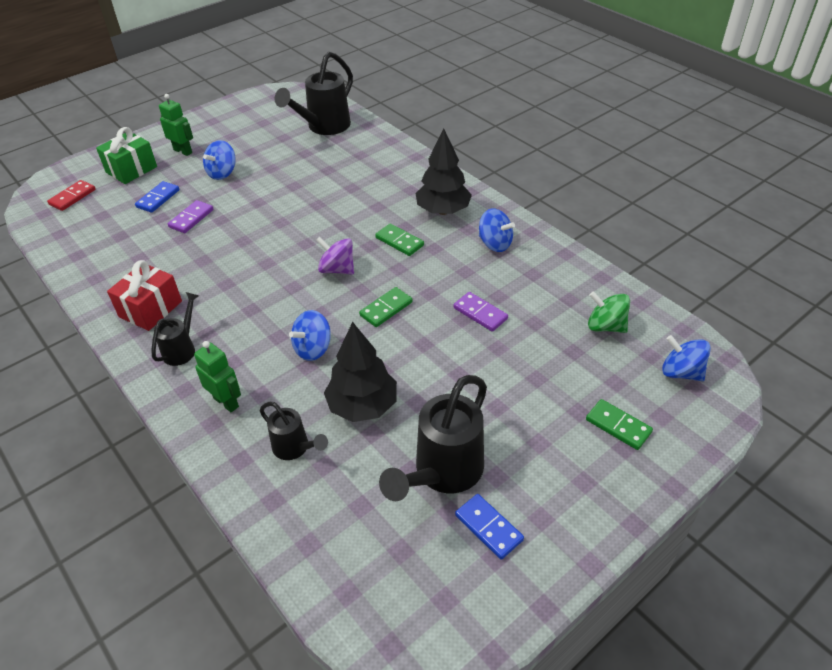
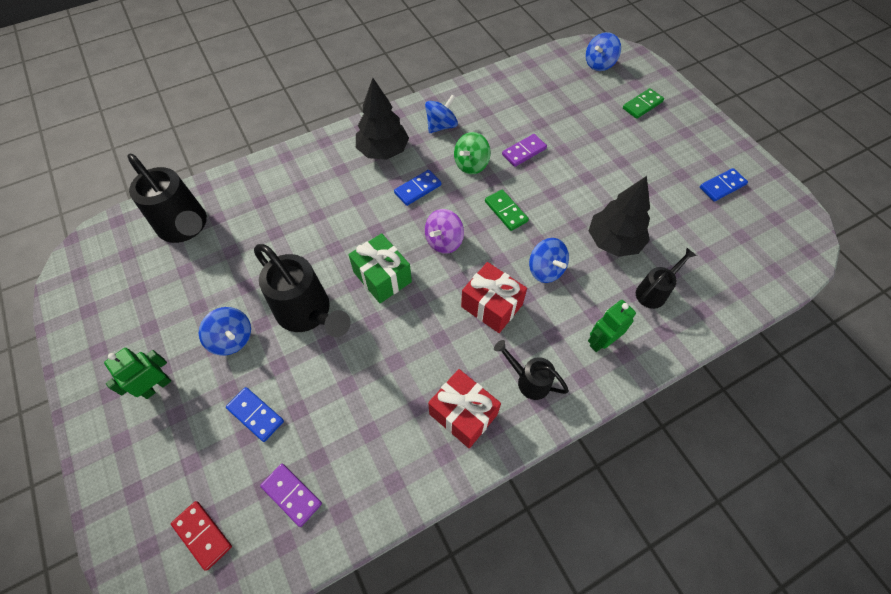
camera: 80 degrees left, 15 degrees up
(131, 169) = (169, 454): green gift -> green gift (382, 277)
(191, 218) = (313, 374): purple domino -> purple domino (292, 494)
(264, 313) = (491, 306): none -> red gift
(399, 241) = (417, 189): green domino -> blue domino
(443, 473) = (678, 202): black watering can -> black watering can (308, 313)
(605, 326) = (551, 87): green spinning top -> green spinning top (471, 164)

